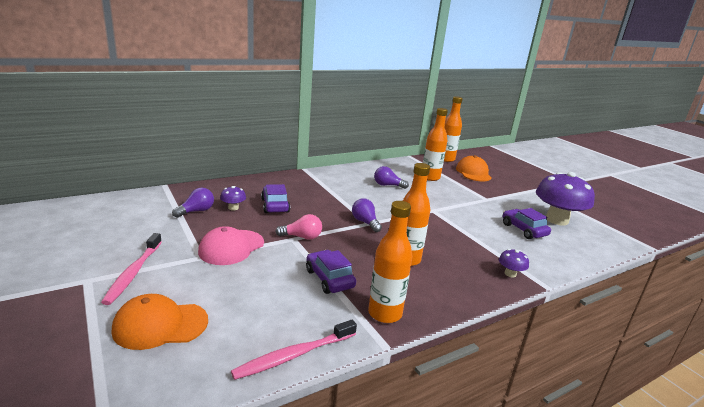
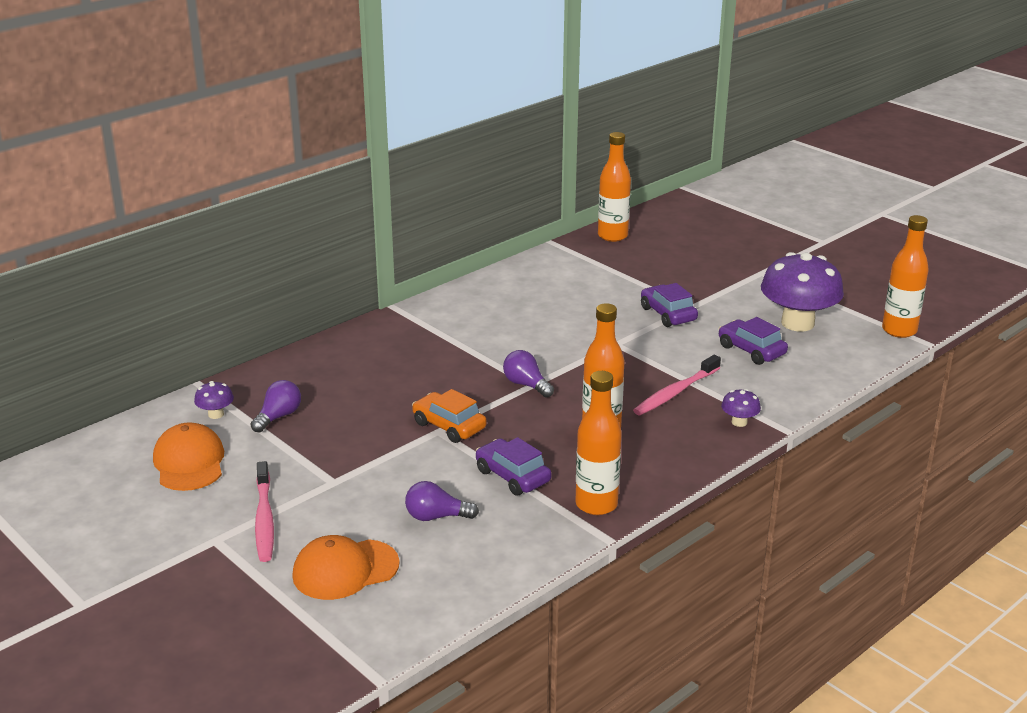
camera: 10 degrees left, 5 degrees up
(231, 247) = (364, 460): pink cap -> none
(233, 208) = (327, 400): purple mushroom -> purple mushroom (216, 414)
(275, 205) = (384, 384): purple car -> purple car (668, 314)
(294, 355) = (512, 569): pink toothbrush -> pink toothbrush (675, 392)
(302, 237) = (449, 426): pink light bulb -> orange car
(387, 185) = (535, 311): purple light bulb -> purple light bulb (436, 517)
(430, 177) = (596, 281): orange bottle -> orange bottle (899, 330)
(473, 173) = (662, 257): orange cap -> orange cap (189, 462)

